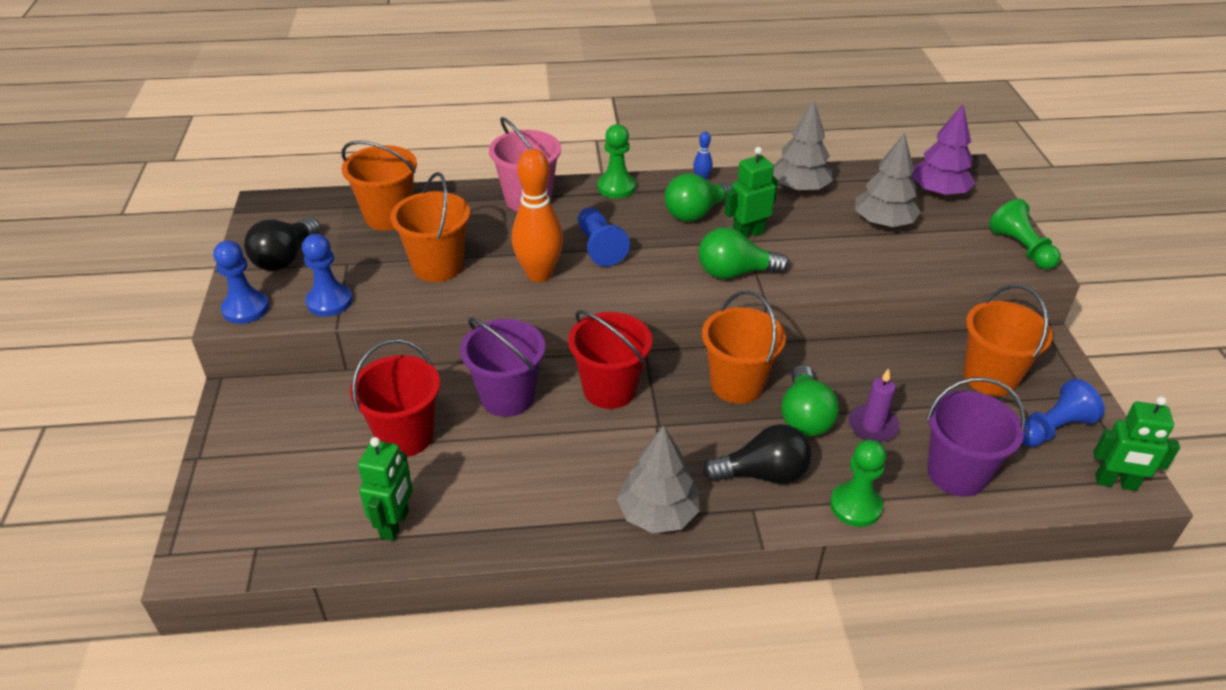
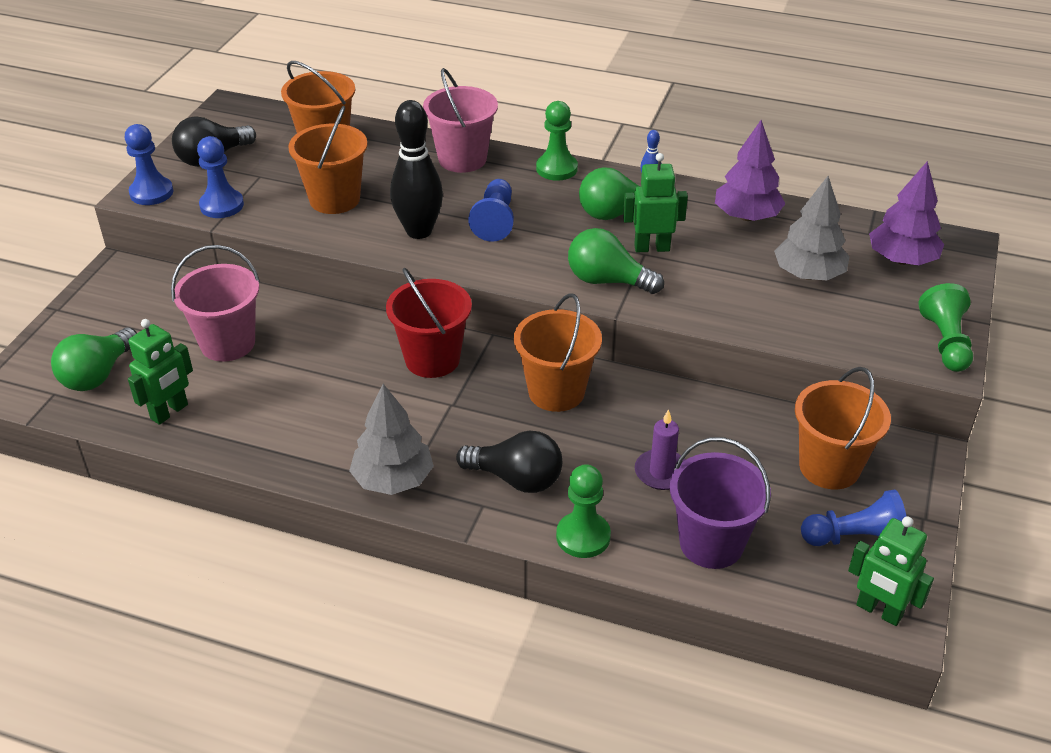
camera: 25 degrees right, 0 degrees up
(405, 436) = (227, 343): red bucket -> pink bucket
(507, 397) = (336, 338): purple bucket -> none
(539, 274) = (419, 231): orange bowling pin -> black bowling pin
(799, 188) = (747, 216): grey tree -> purple tree
(804, 417) = (599, 442): green light bulb -> green light bulb (98, 375)

